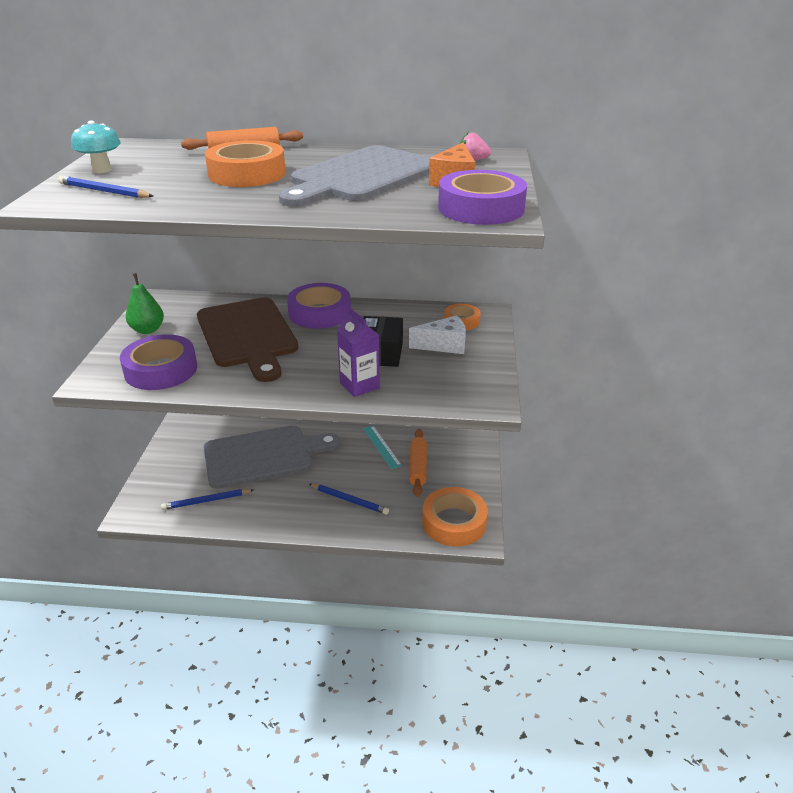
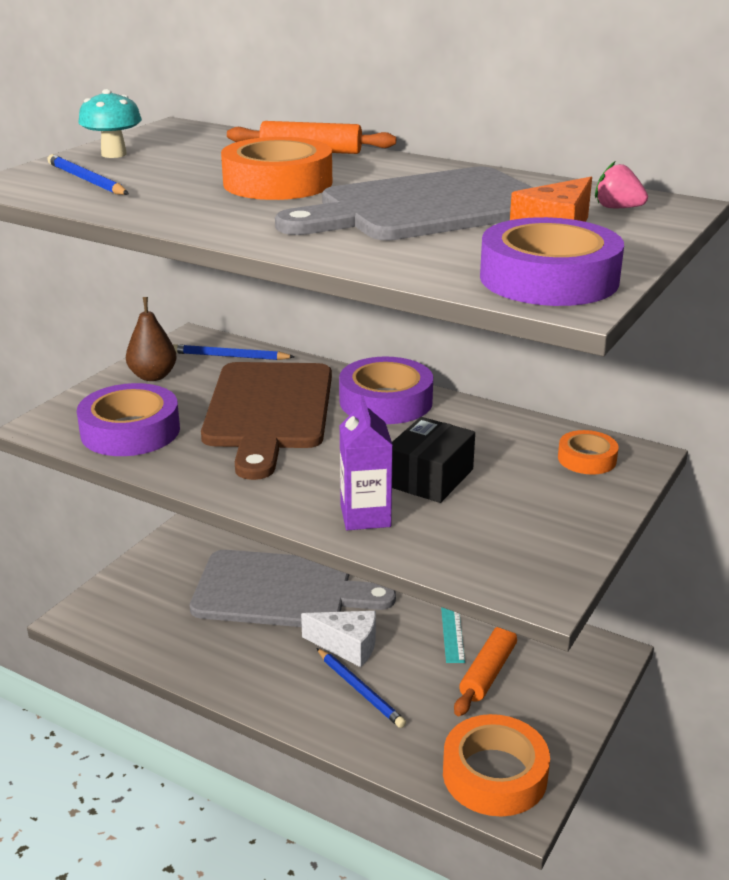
camera: 25 degrees right, 5 degrees down
(148, 330) = (153, 376): green pear -> brown pear
(206, 501) = (174, 630): blue pencil -> blue pencil (230, 356)
(444, 345) = (532, 488): white cheese -> white cheese (347, 646)

